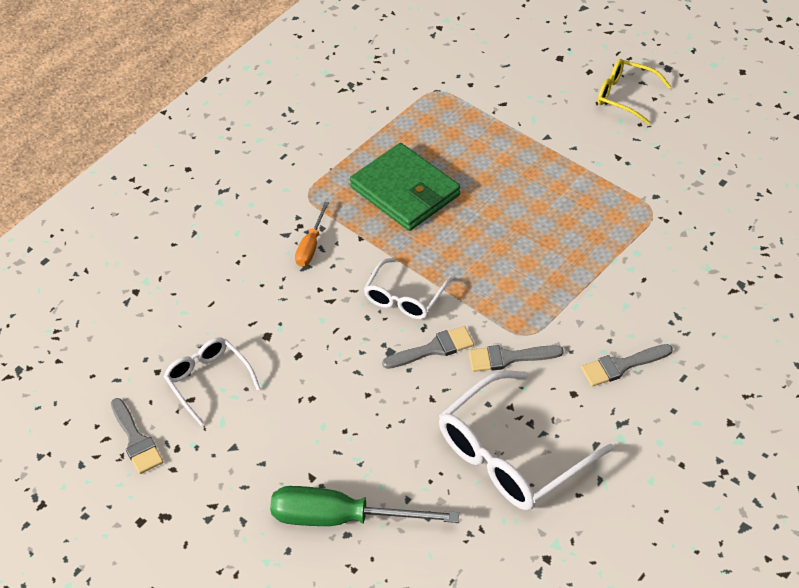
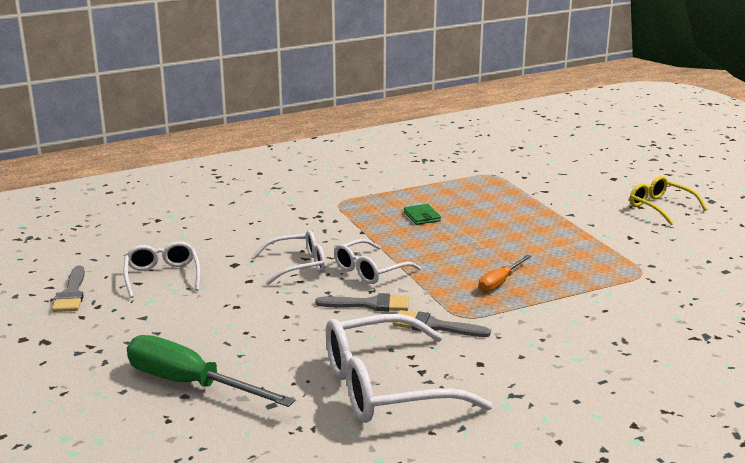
camera: 20 degrees right, 25 degrees down
(311, 246) = (317, 227): orange screwdriver -> orange screwdriver (500, 282)
(331, 315) = (298, 266): none -> white glasses
(405, 191) = (422, 216): green wallet -> green wallet, size x0.41
(621, 366) = (542, 357): grey brush -> none

